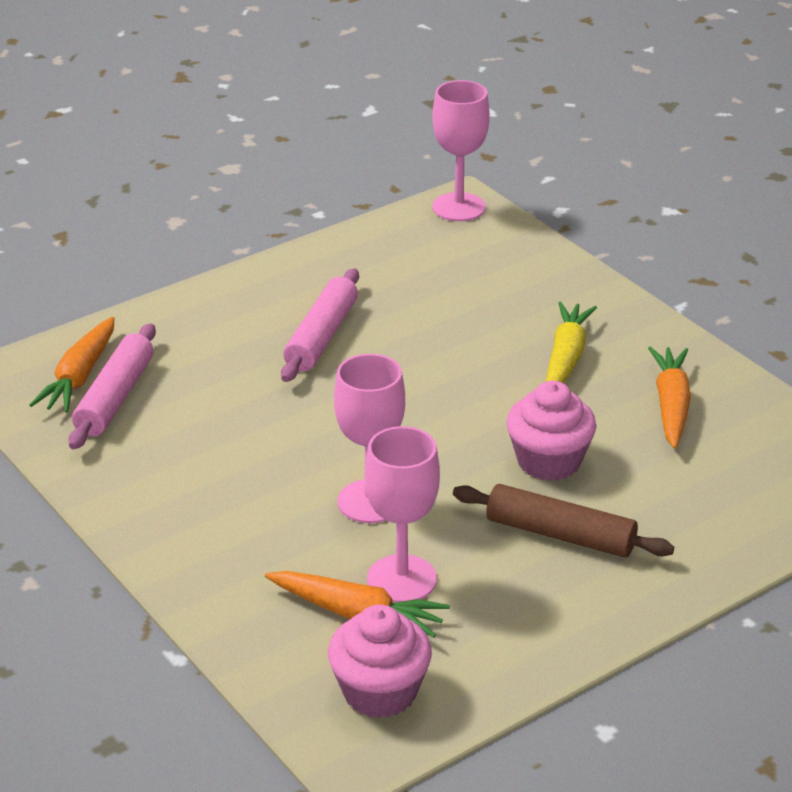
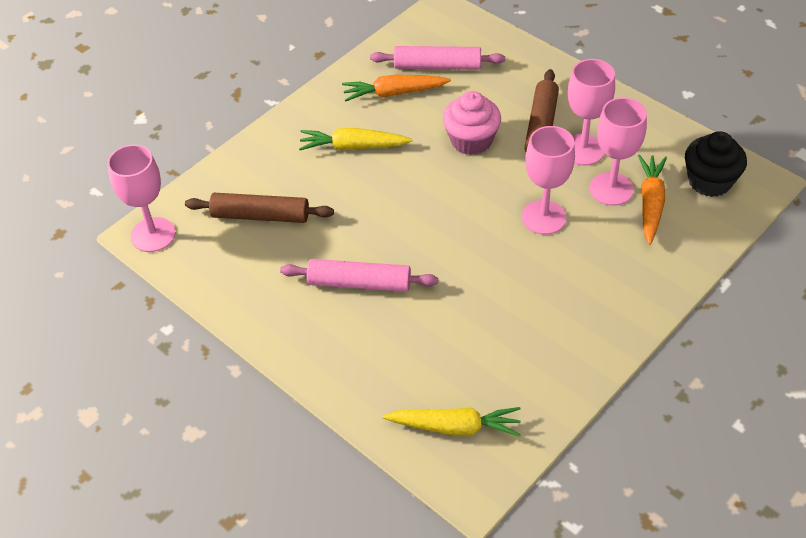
camera: 100 degrees left, 15 degrees up
(79, 376) = (455, 427): orange carrot -> yellow carrot
(115, 397) = (476, 393): pink rolling pin -> pink rolling pin (437, 66)
(380, 692) = (709, 181): pink cupcake -> black cupcake
(462, 278) = (260, 216): none -> brown rolling pin
(495, 568) = (583, 150): none -> pink goblet

